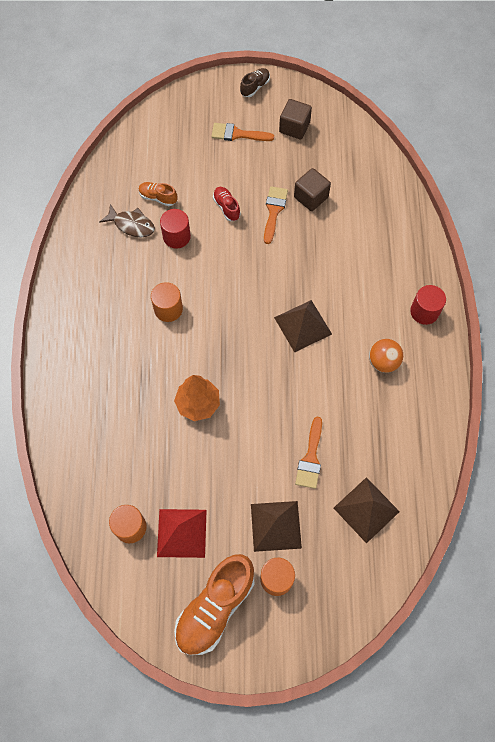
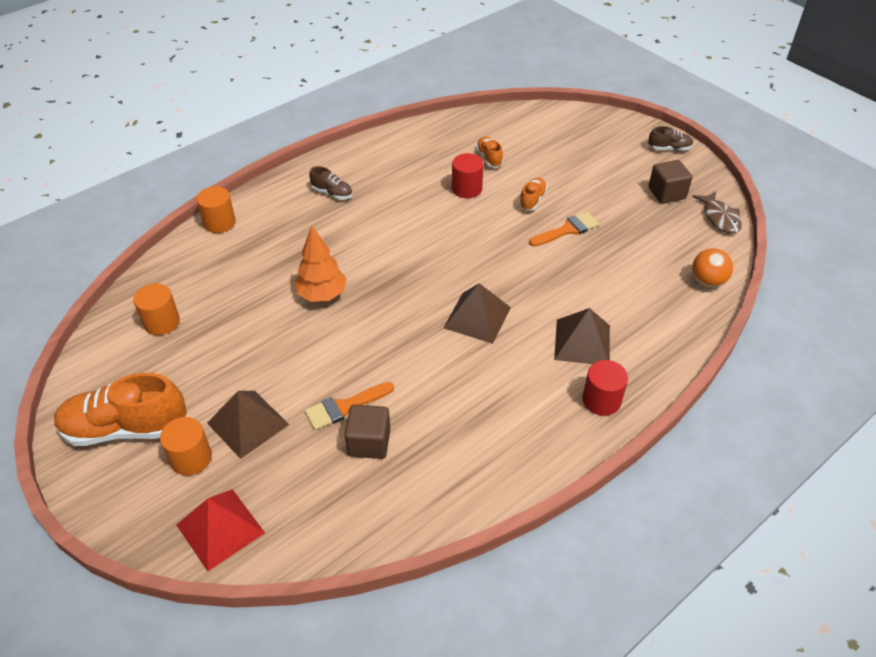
camera: 50 degrees right, 20 degrees down
(96, 325) = (332, 193): none -> brown shoe
(131, 225) = (445, 159): brown fish -> brown fish (720, 218)
(168, 309) = (393, 224): orange cylinder -> orange cylinder (219, 223)
(181, 533) = (184, 359): red pyramid -> red pyramid (220, 528)
(226, 207) = (532, 200): red shoe -> orange shoe
(237, 134) = (610, 165): orange brush -> none
(311, 197) = (613, 244): brown cube -> brown cube (369, 442)
(366, 509) = (329, 488): brown pyramid -> brown pyramid (582, 342)
(383, 362) = (507, 401): orange ball -> orange ball (707, 281)

